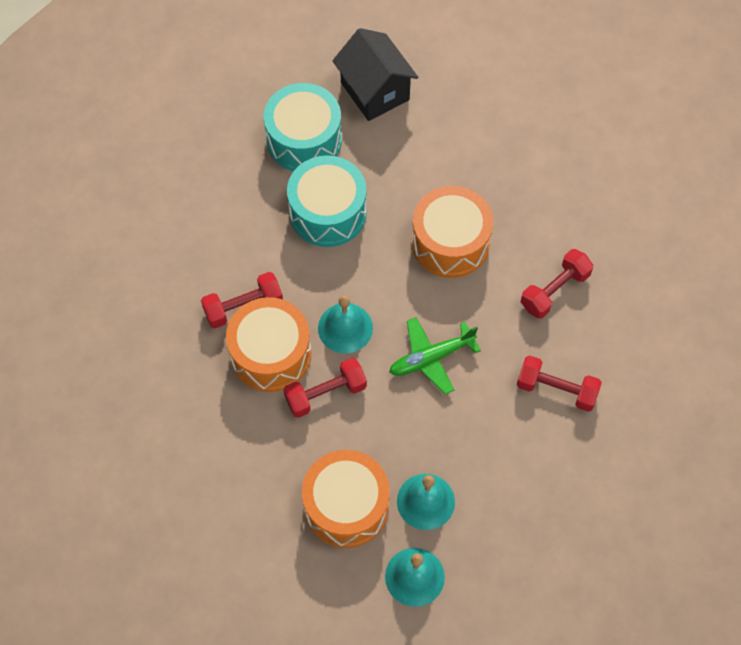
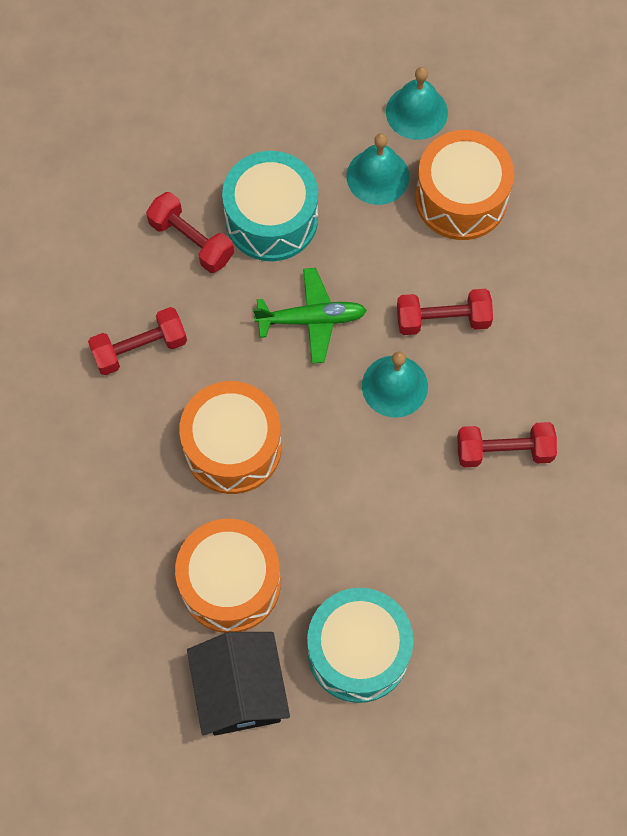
camera: 160 degrees left, 5 degrees up
(271, 354) = (489, 384): orange drum -> orange drum (230, 583)
(328, 212) = (364, 537): turquoise drum -> turquoise drum (271, 219)

